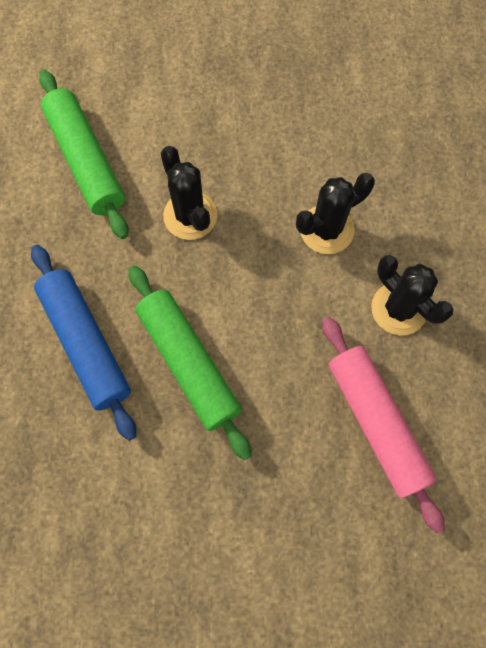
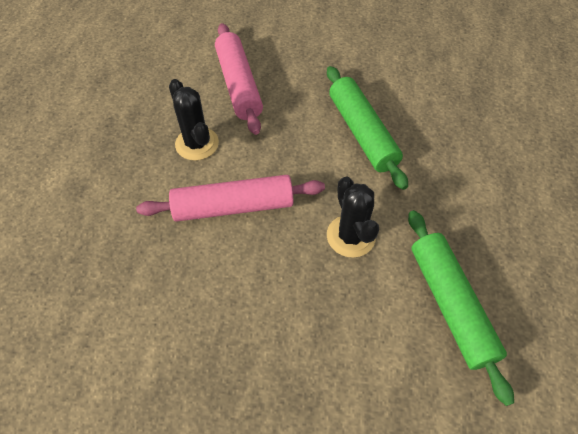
camera: 170 degrees left, 15 degrees down
(86, 343) = (440, 155): blue rolling pin -> none
(326, 229) = (233, 206): black cactus -> pink rolling pin

